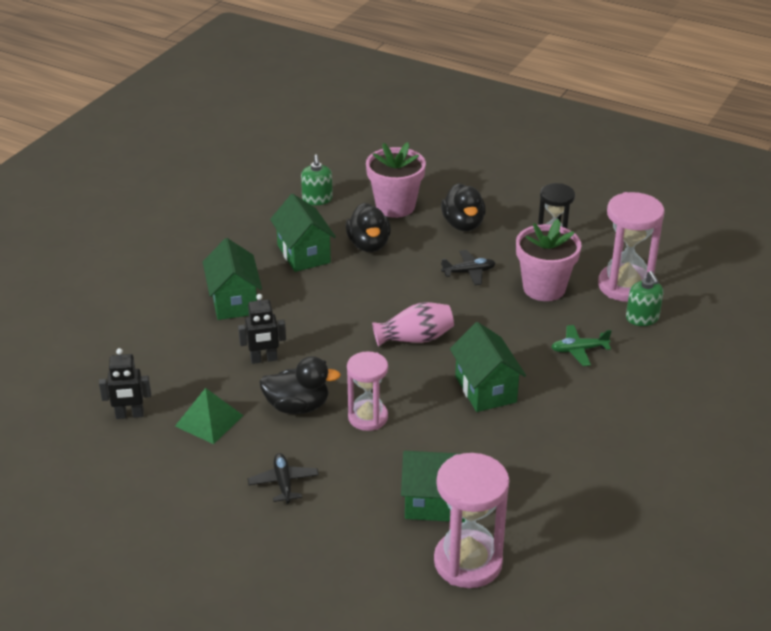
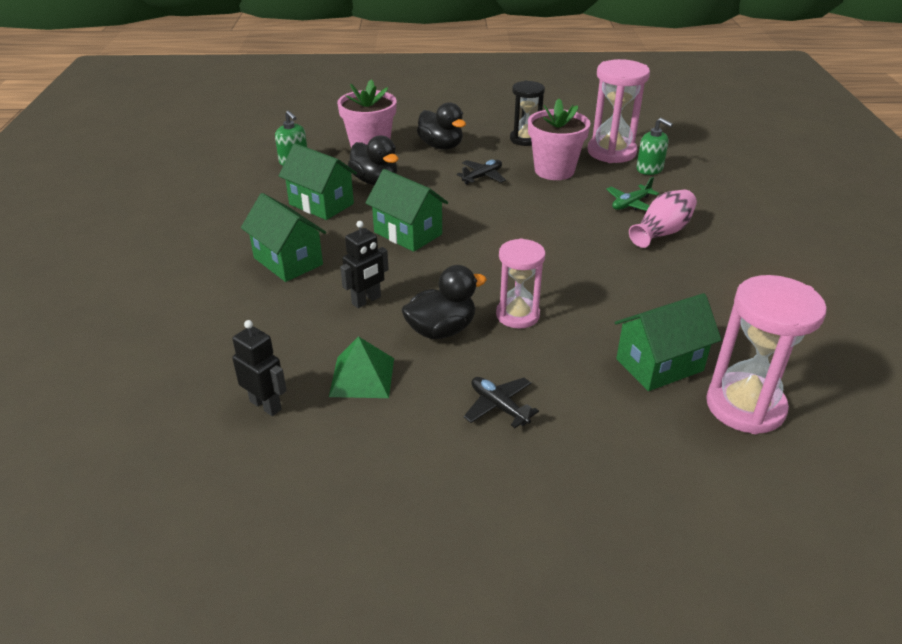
camera: 30 degrees left, 0 degrees up
(129, 415) = (266, 405): black robot -> black robot turned 105 degrees counterclockwise
(415, 338) = (491, 238): pink vase -> pink vase (661, 232)
(485, 389) = (593, 256): green house -> green house (408, 233)

